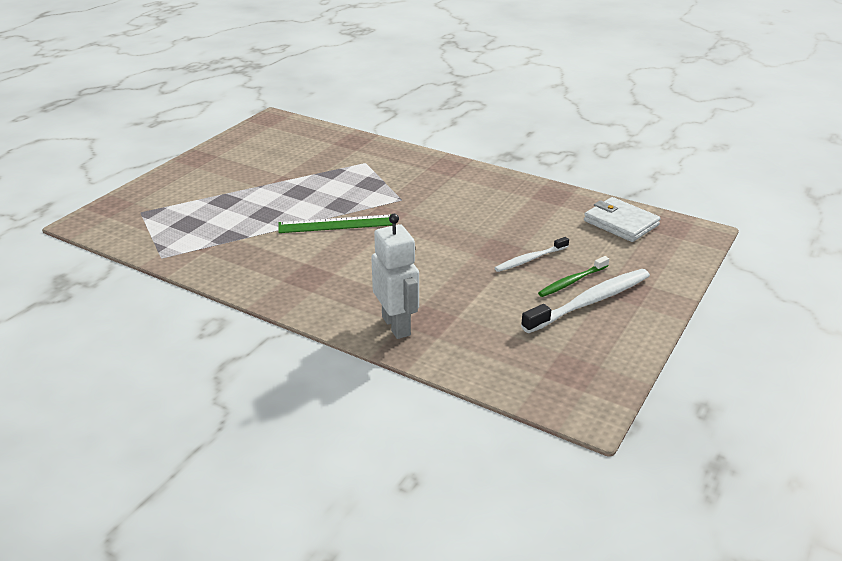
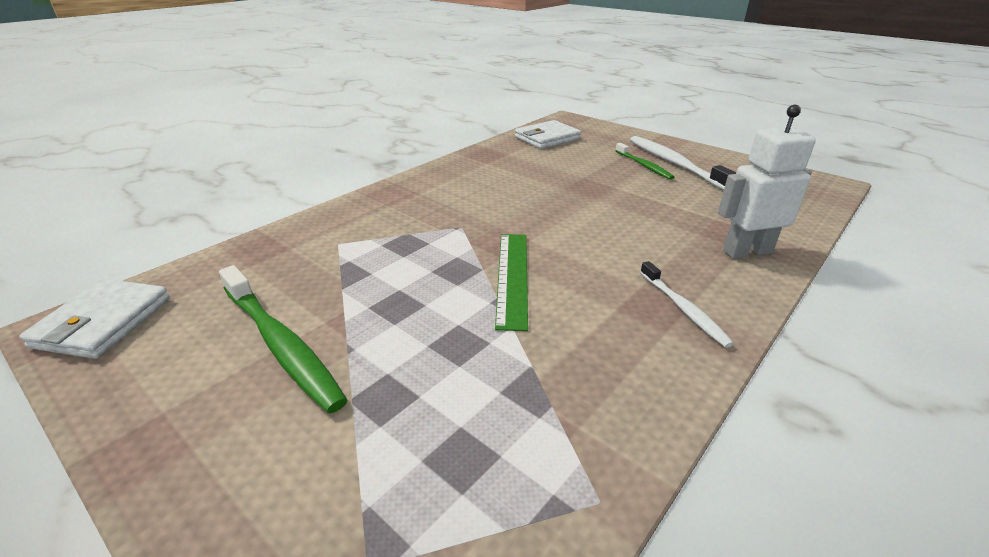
camera: 80 degrees left, 0 degrees up
(262, 168) = (280, 344): none -> green toothbrush
(276, 125) = (103, 322): none -> white wallet
(530, 259) = (606, 176): white toothbrush -> white toothbrush (683, 309)

